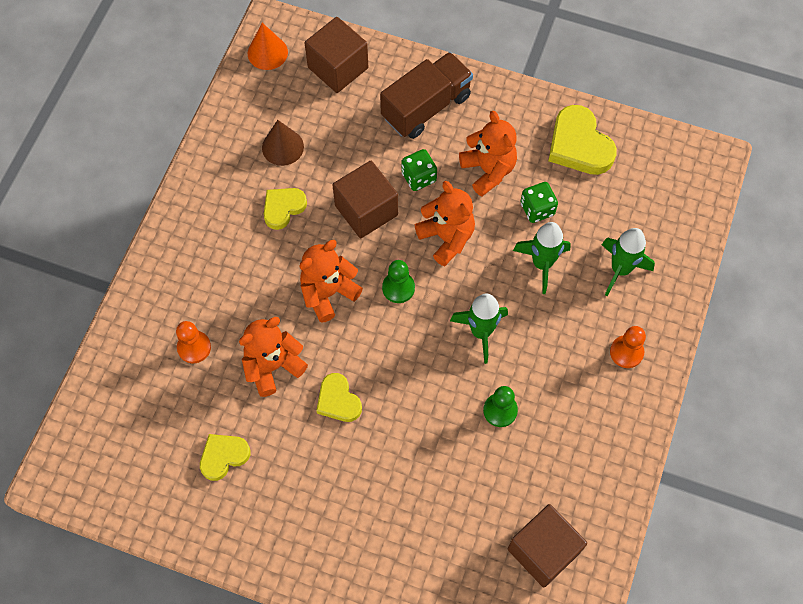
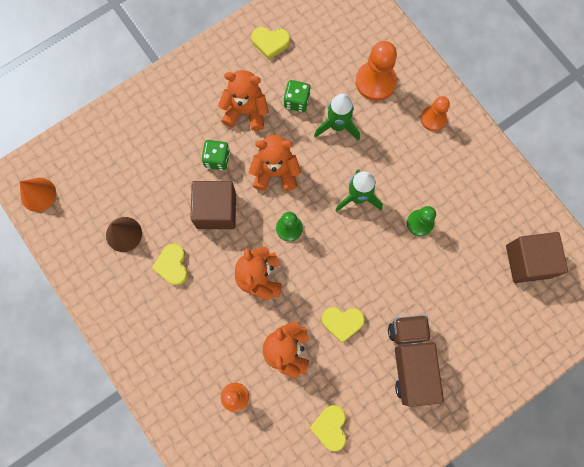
camera: 55 degrees left, 10 degrees up
(338, 68) = (90, 154): brown cube -> none
(426, 107) = (167, 117): brown truck -> brown truck (410, 360)
(579, 145) = (270, 43): yellow heart -> yellow heart, size x0.62
(620, 269) = (375, 82): green rocket -> orange pawn

